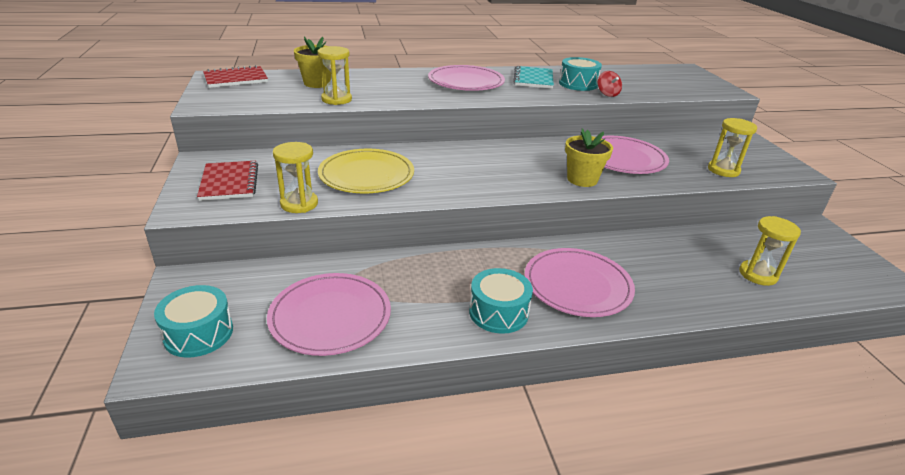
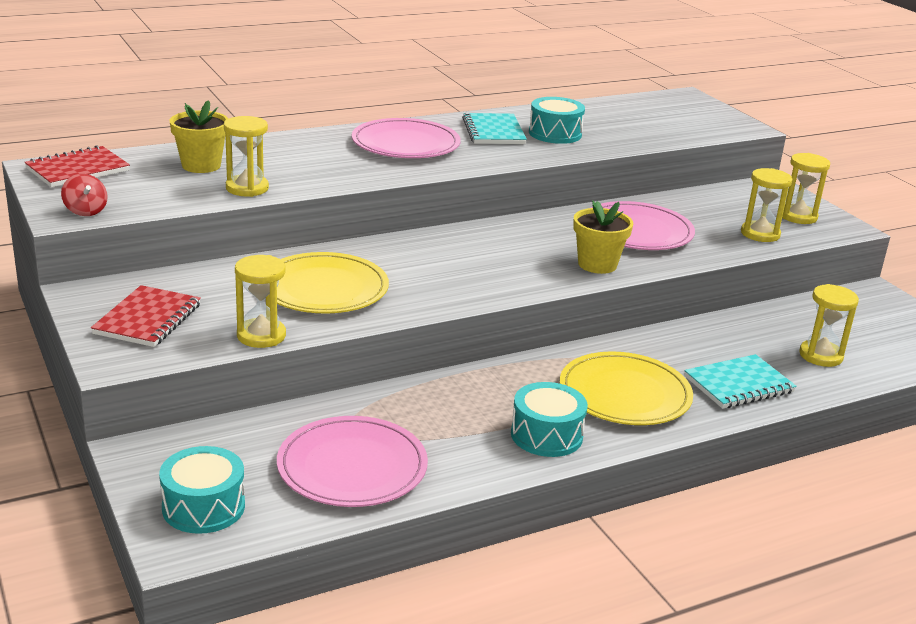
camera: 15 degrees left, 5 degrees down
(229, 182) = (148, 319): red notebook -> red notebook turned 45 degrees clockwise
(577, 285) = (624, 394): pink plate -> yellow plate
(607, 94) = (598, 145): red spinning top -> red spinning top (86, 211)
(678, 290) = (739, 385): none -> turquoise notebook
(758, 160) = (798, 216): none -> yellow hourglass

